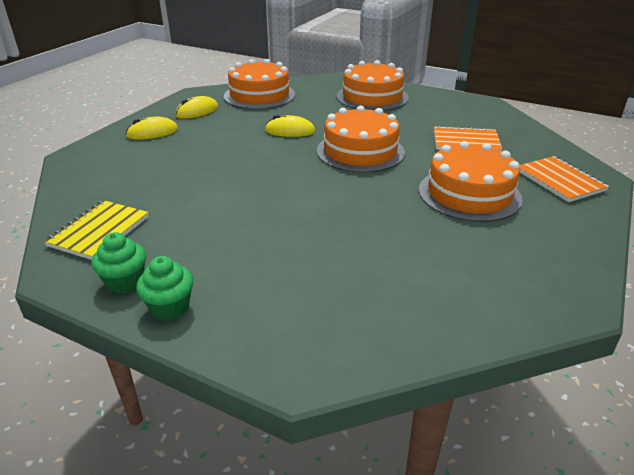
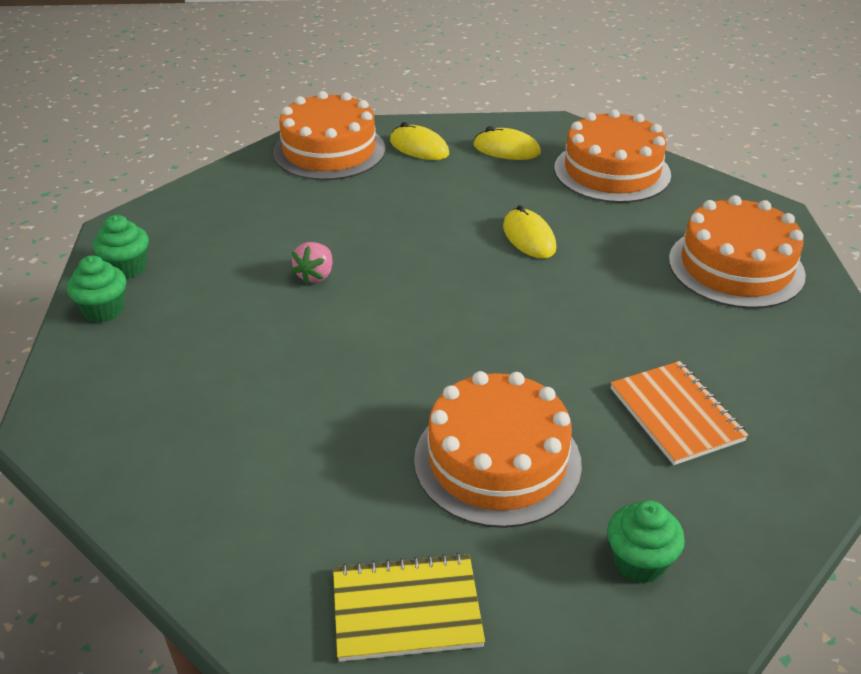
camera: 60 degrees right, 5 degrees up
(99, 231) = (196, 215): yellow notebook -> yellow notebook (406, 610)
(243, 202) = (315, 276): none -> pink strawberry
(360, 151) = (530, 317): orange cake -> orange cake (329, 151)
(560, 181) = (639, 562): orange notebook -> green cupcake

